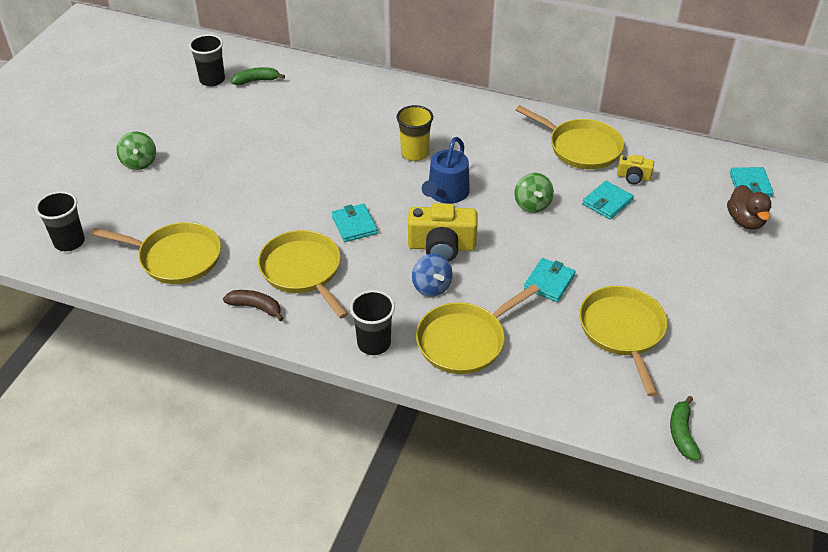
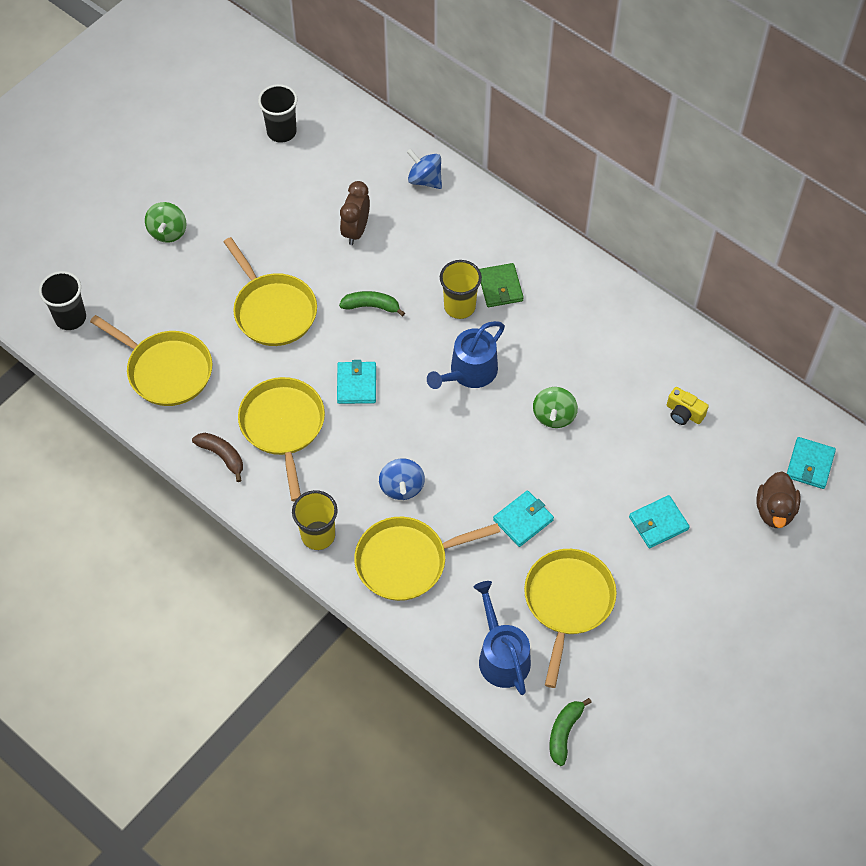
camera: 20 degrees right, 15 degrees up
(256, 80) = (329, 147): green banana -> green banana (371, 306)
(303, 126) = (356, 231): none -> brown clock
(344, 83) = (425, 179): none -> blue spinning top
(374, 343) = (318, 535): black cup -> yellow cup
(441, 134) = (500, 287): none -> green wallet
(441, 246) = (434, 440): yellow camera -> none
(581, 148) = (647, 354): yellow pan -> yellow pan (273, 310)
(590, 389) = (501, 656): none -> blue watering can
(607, 202) = (636, 438): turquoise wallet -> turquoise wallet (658, 523)

